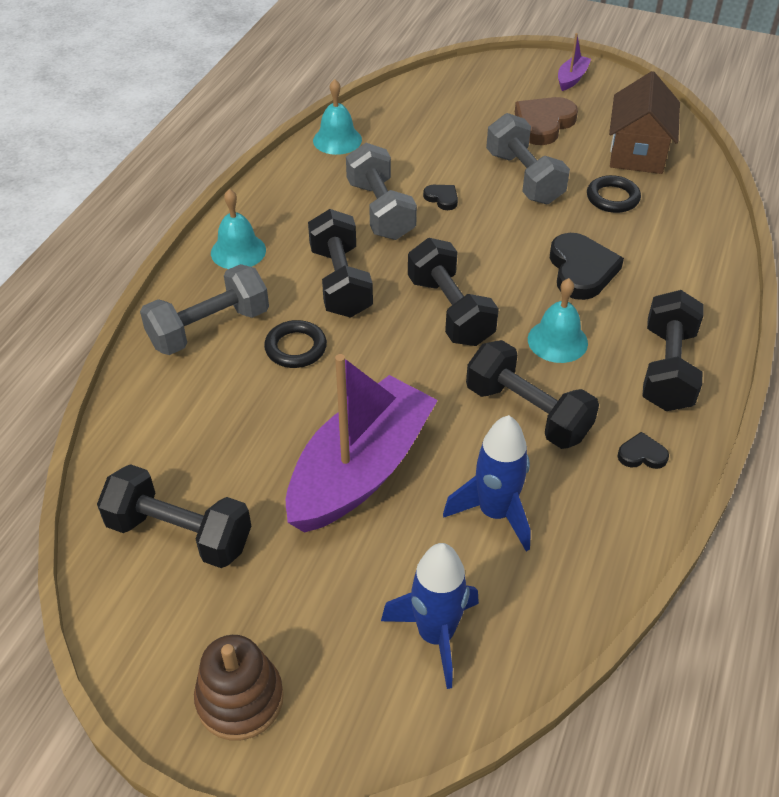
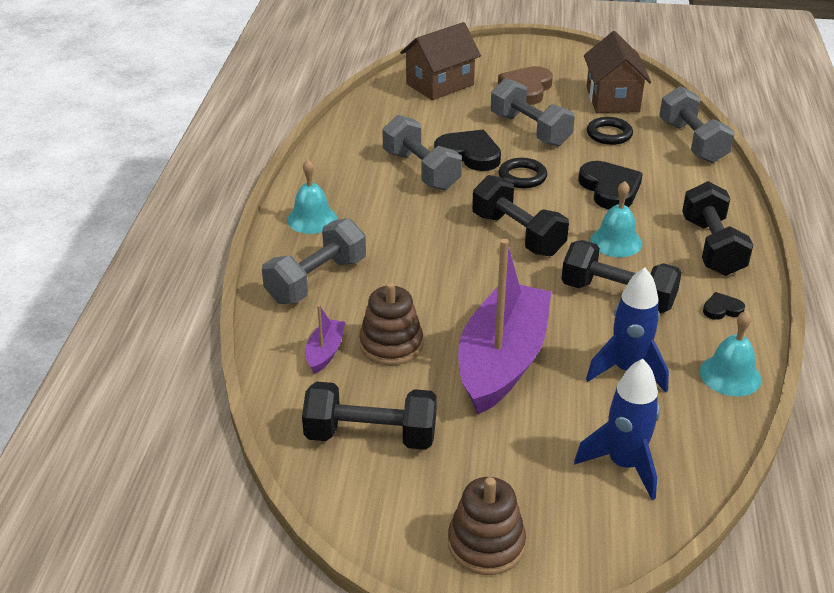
camera: 15 degrees left, 10 degrees down
(251, 424) = (391, 345): none -> brown stacking toy
(296, 348) = (400, 282): black ring -> black ring (522, 177)
(337, 140) = (356, 124): turquoise bell -> turquoise bell (730, 375)
(340, 282) = (414, 228): black dumbbell -> none
(442, 198) = (469, 154): black heart -> black heart, size x2.03
(449, 103) = (440, 84): none -> brown house
(572, 78) = (533, 53): purple boat -> purple boat (325, 352)
(706, 224) = (692, 142): none -> grey dumbbell

